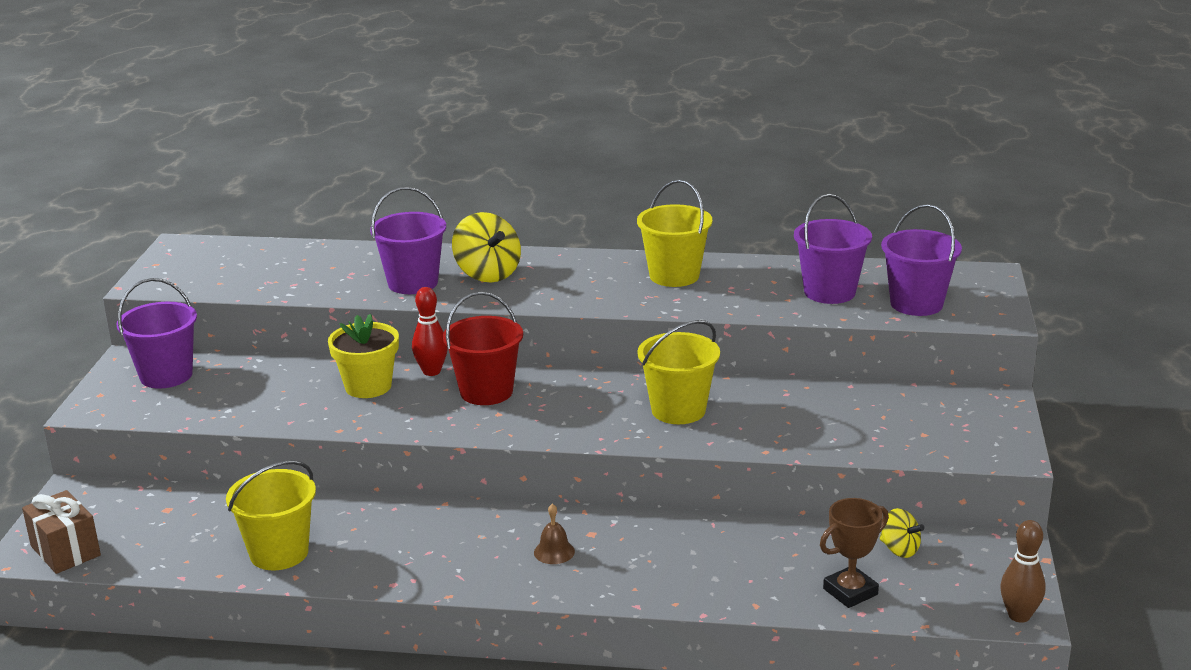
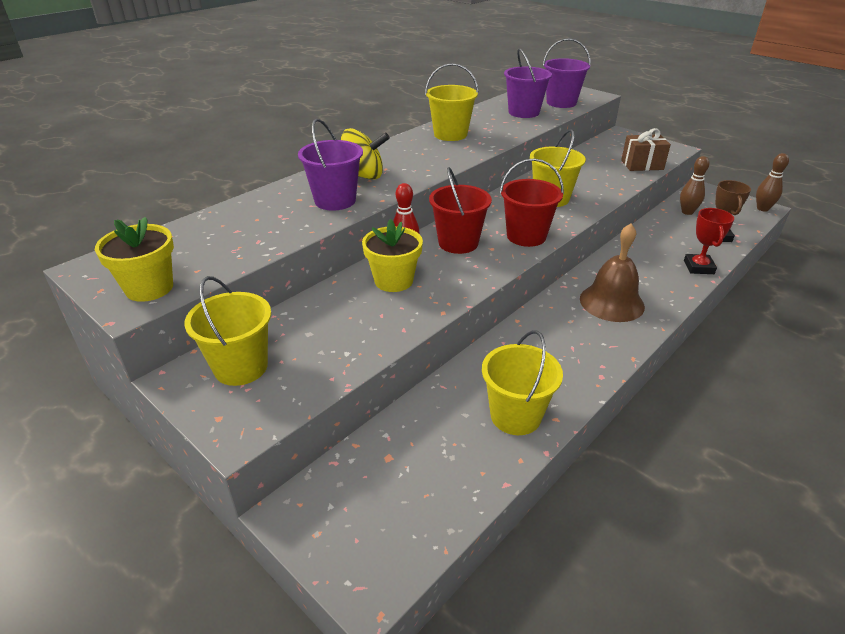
camera: 55 degrees left, 10 degrees up
(65, 551) = (392, 553): brown gift -> brown gift (642, 165)
(166, 375) = (241, 367): purple bucket -> yellow bucket
(176, 278) = (149, 288): none -> yellow flower pot
(553, 424) = (526, 236): none -> red bucket
(554, 552) = (611, 302): brown bell -> brown bell, size x2.23
(728, 595) = (698, 267): none -> red trophy
(899, 549) = (687, 212): yellow spinning top -> brown bowling pin

